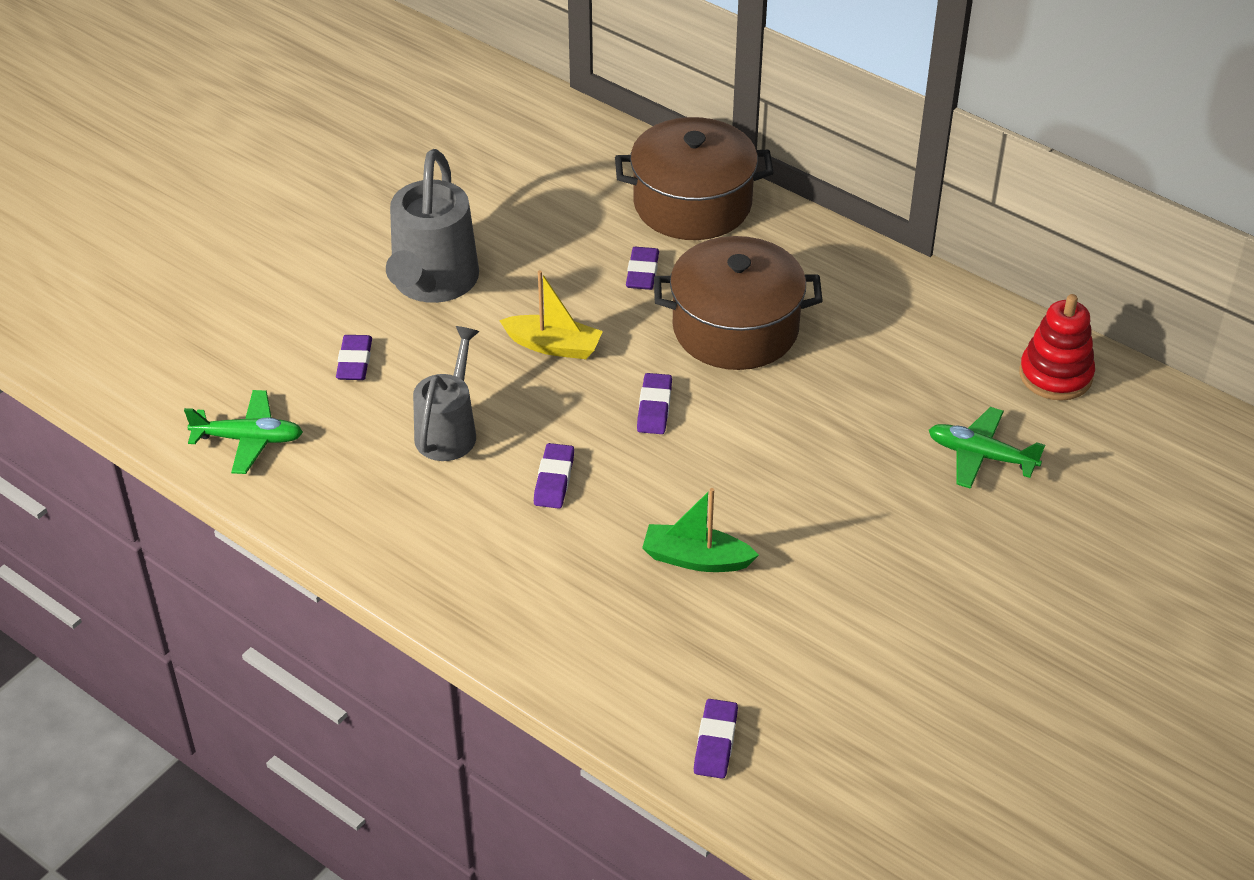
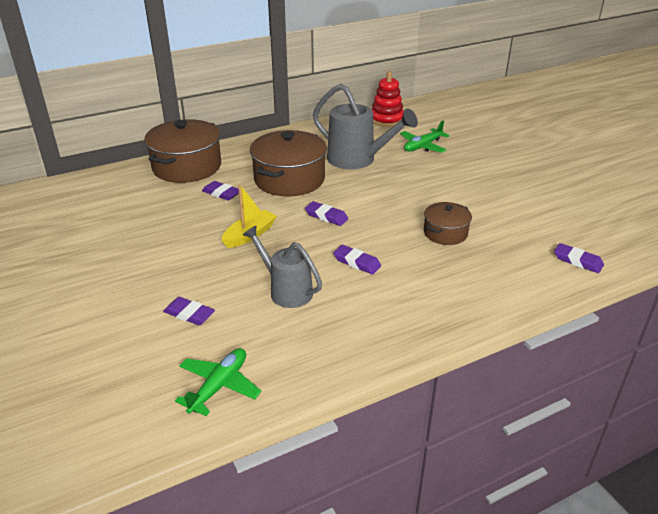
camera: 65 degrees left, 10 degrees down
(432, 284) = (152, 264): grey watering can -> grey watering can (358, 160)
(696, 559) = (445, 233): green boat -> brown pot

